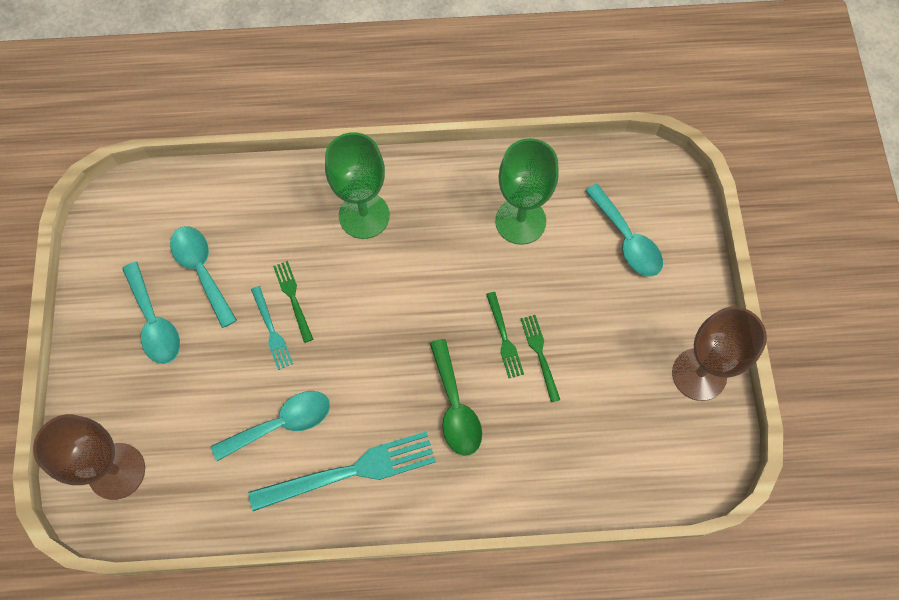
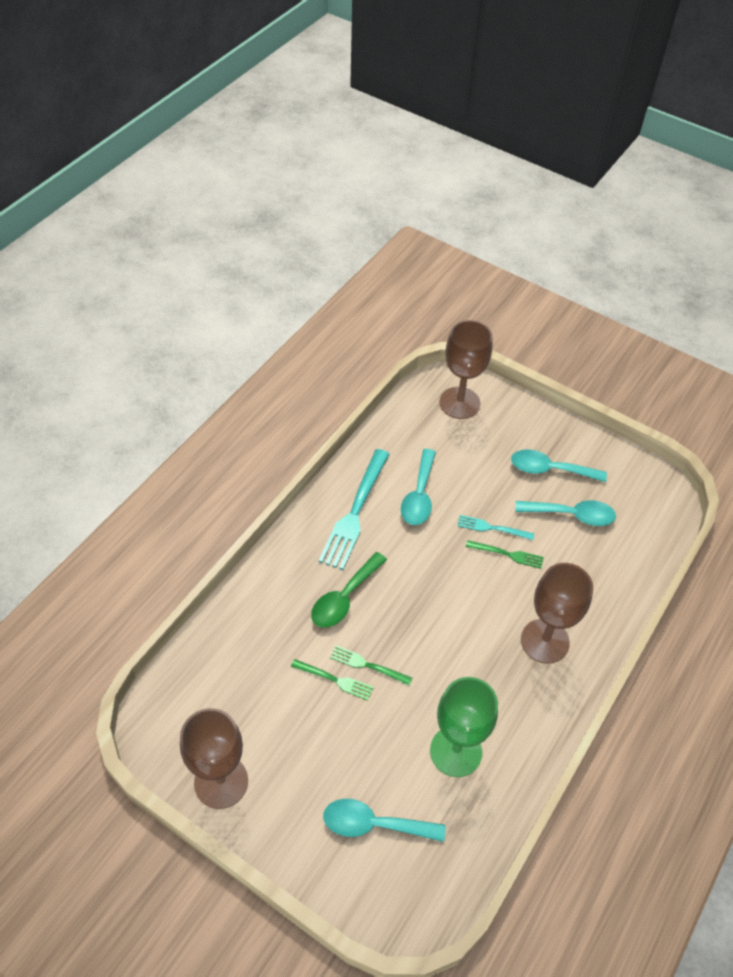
camera: 125 degrees right, 15 degrees down
(364, 215) = (545, 641): green goblet -> brown goblet
(455, 407) = (344, 598): green spoon -> green spoon turned 75 degrees counterclockwise

